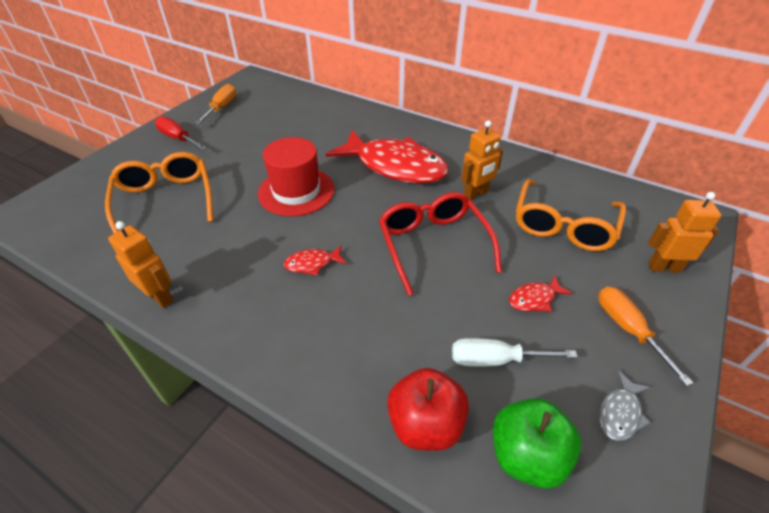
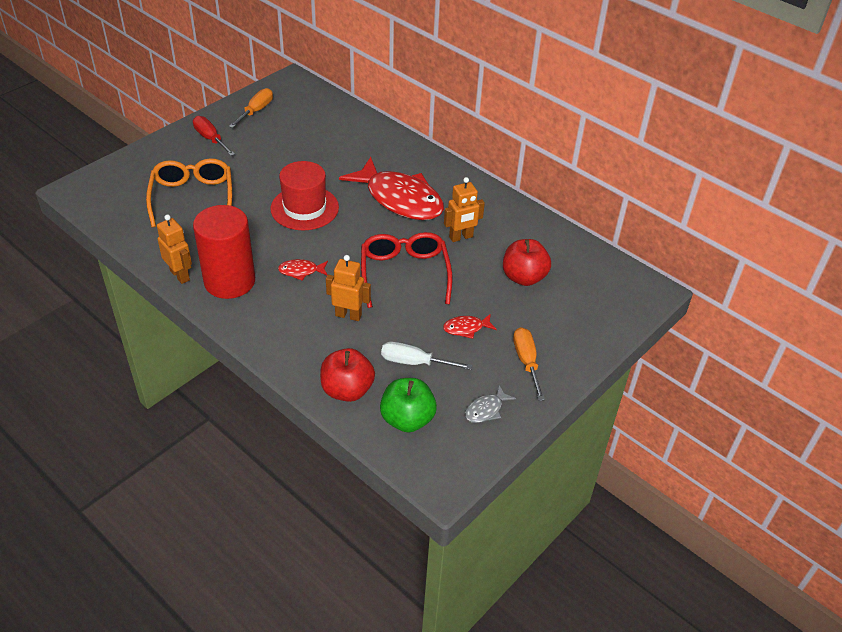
camera: 10 degrees right, 0 degrees up
(226, 293) = (229, 281): none -> red cylinder
(563, 225) = (524, 277): orange glasses -> red apple
(664, 267) = (587, 325): orange robot -> orange robot (348, 315)

